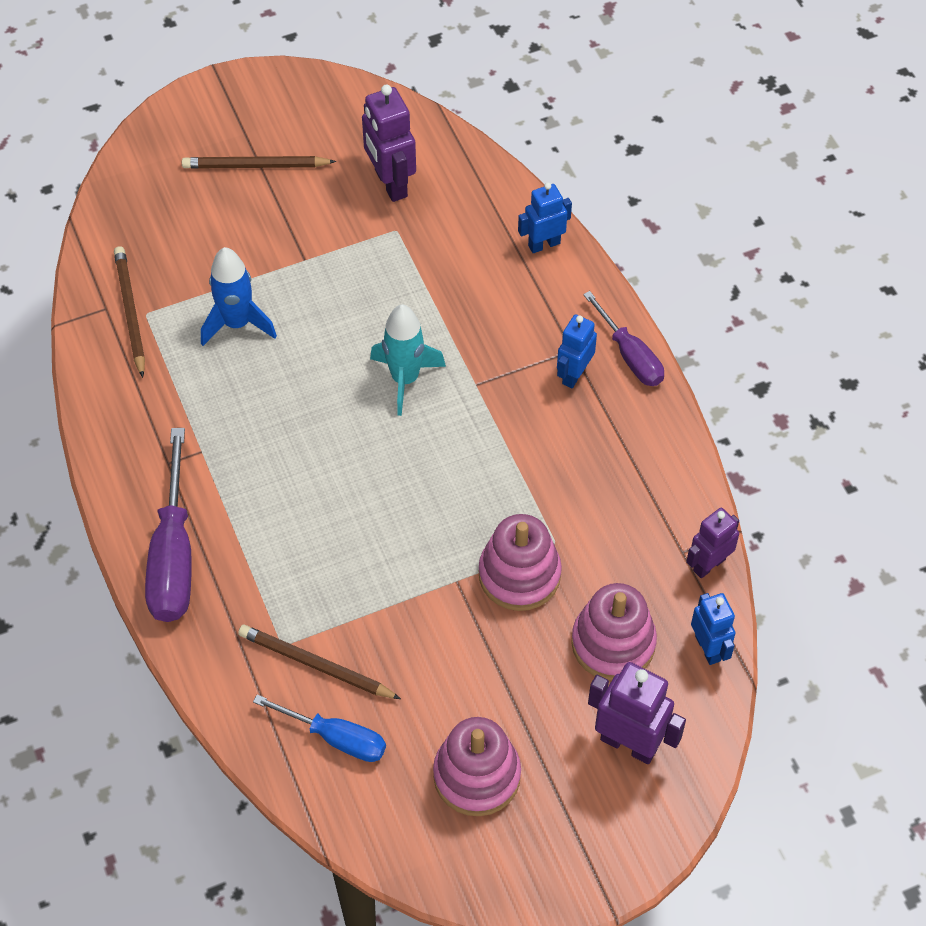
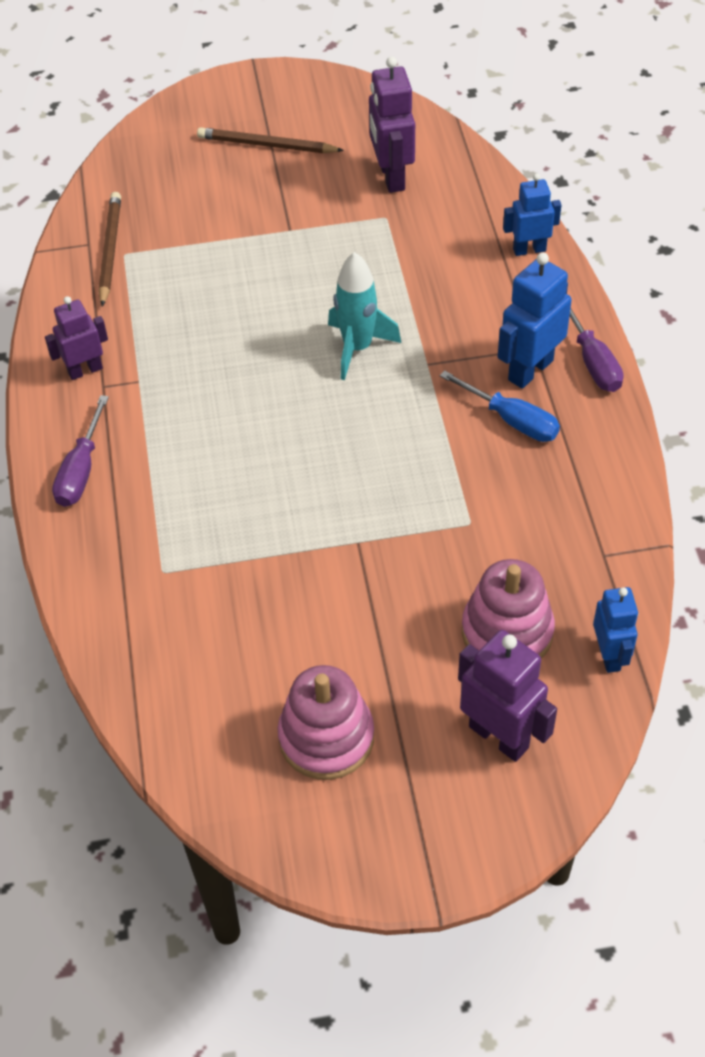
camera: 15 degrees right, 5 degrees down
(173, 557) = (80, 471): purple screwdriver -> purple screwdriver, size x0.63
(237, 323) = (208, 275): blue rocket -> none
(316, 665) = (191, 597): brown pencil -> none
(337, 738) = (190, 672): blue screwdriver -> blue screwdriver (512, 421)
(519, 574) = (424, 547): pink stacking toy -> none
(574, 374) = (530, 370): blue robot -> blue robot, size x1.52
(709, 564) = (629, 572): purple robot -> purple robot (85, 370)

